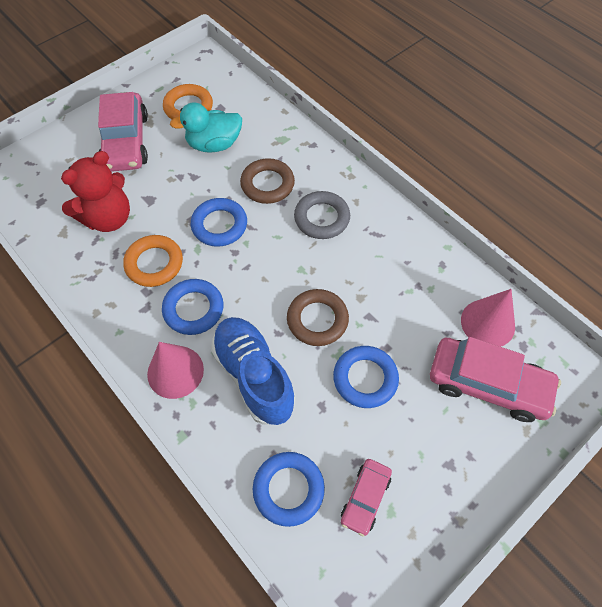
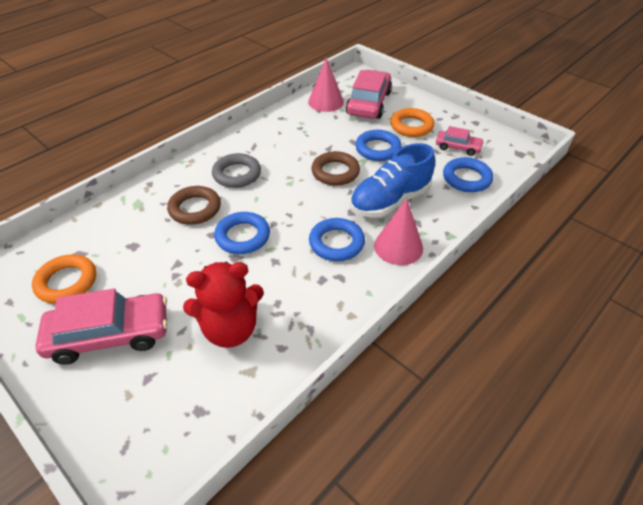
camera: 95 degrees left, 15 degrees down
(108, 218) = (230, 329): red teddy bear -> red teddy bear turned 120 degrees clockwise
(154, 263) = (289, 278): orange ring -> orange ring (411, 126)
(214, 144) = (133, 252): turquoise duck -> none

